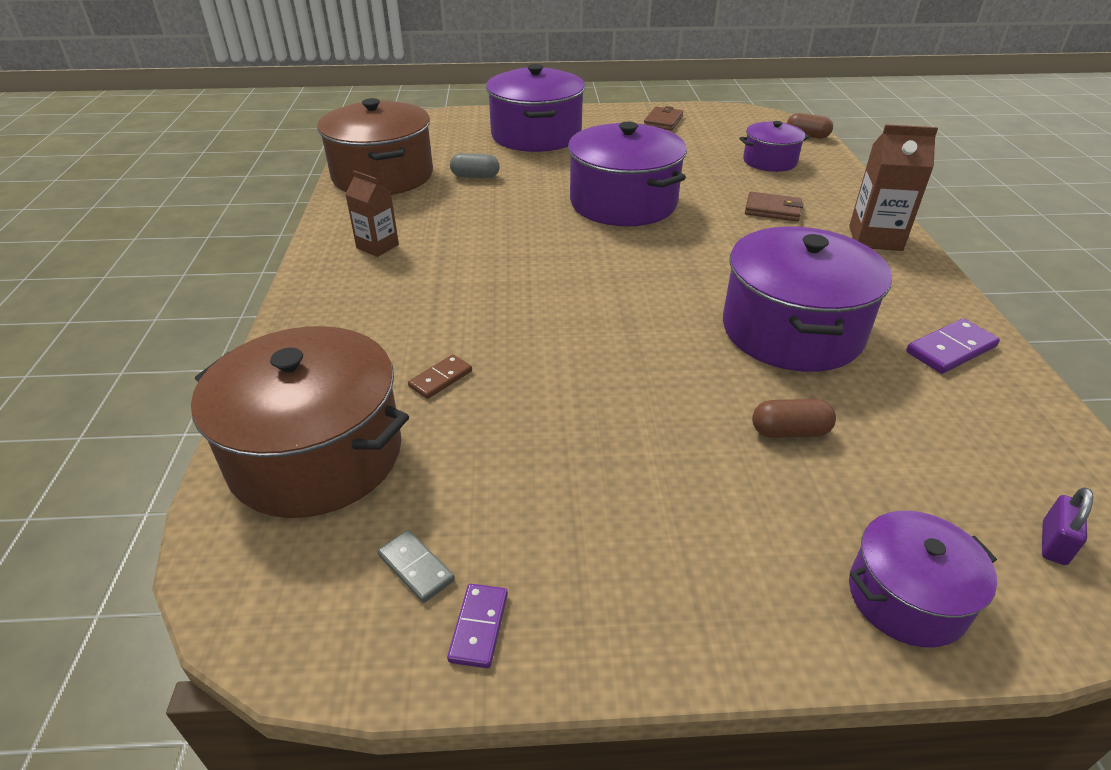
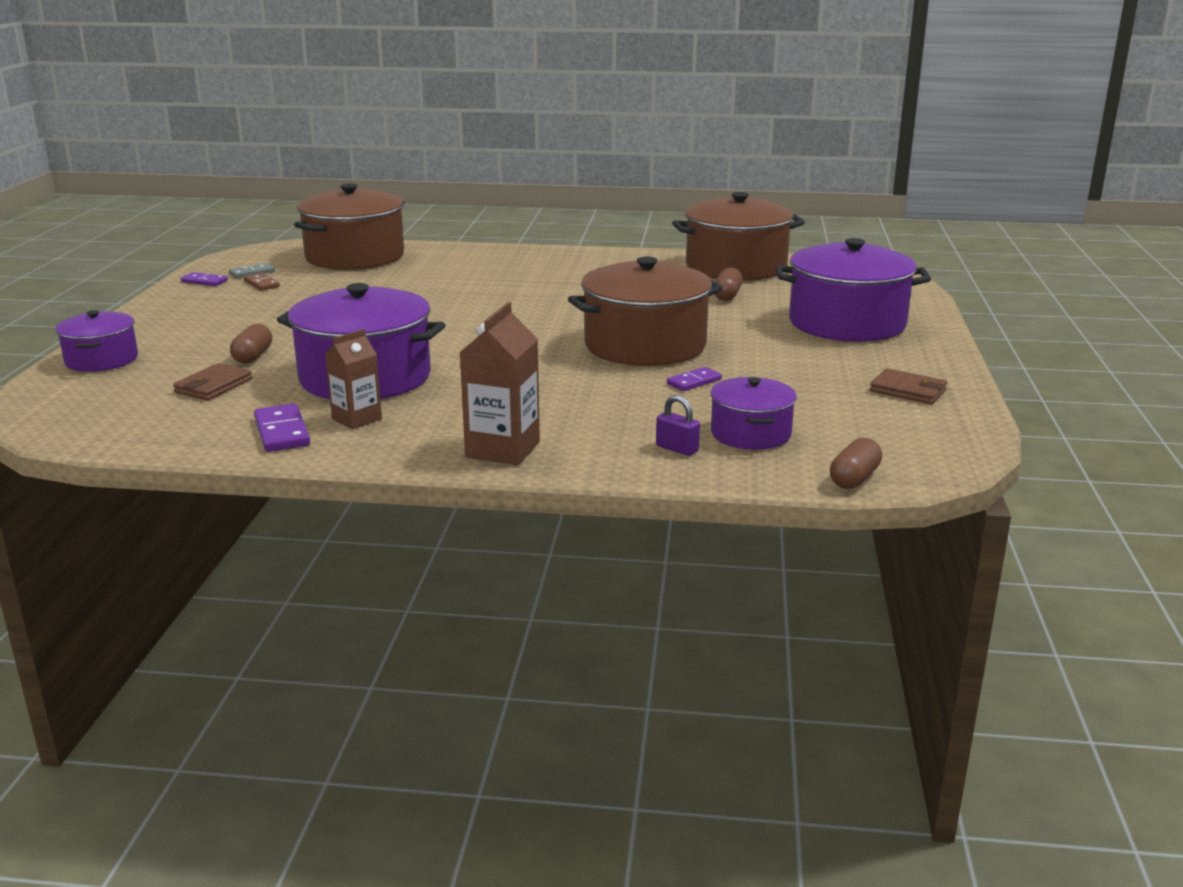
camera: 100 degrees right, 15 degrees down
(377, 246) = (592, 266): brown carton -> brown carton (356, 419)
(441, 379) = (399, 279): brown domino -> brown domino (261, 284)
(475, 176) = (727, 295): grey capsule -> brown capsule
(623, 203) = (645, 345): purple pot -> brown pot
(692, 181) = (694, 382): none -> purple domino
(772, 210) = (599, 410): brown wallet -> brown wallet (213, 386)
(1053, 543) = (76, 406): purple padlock -> purple padlock (677, 448)

